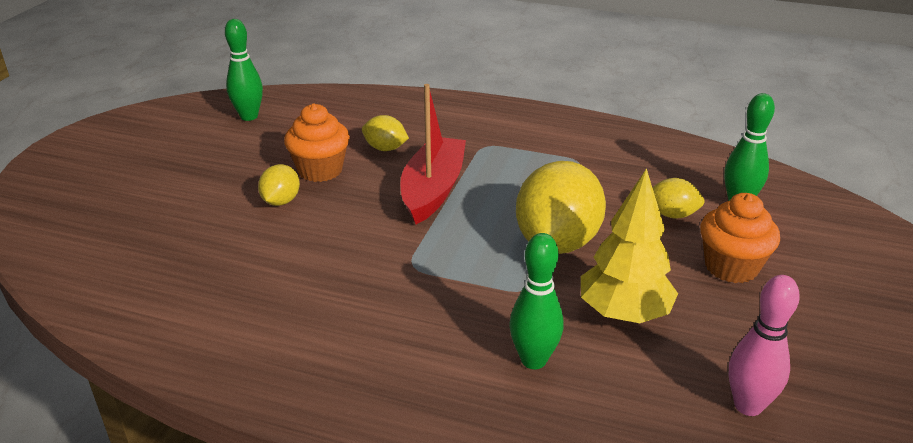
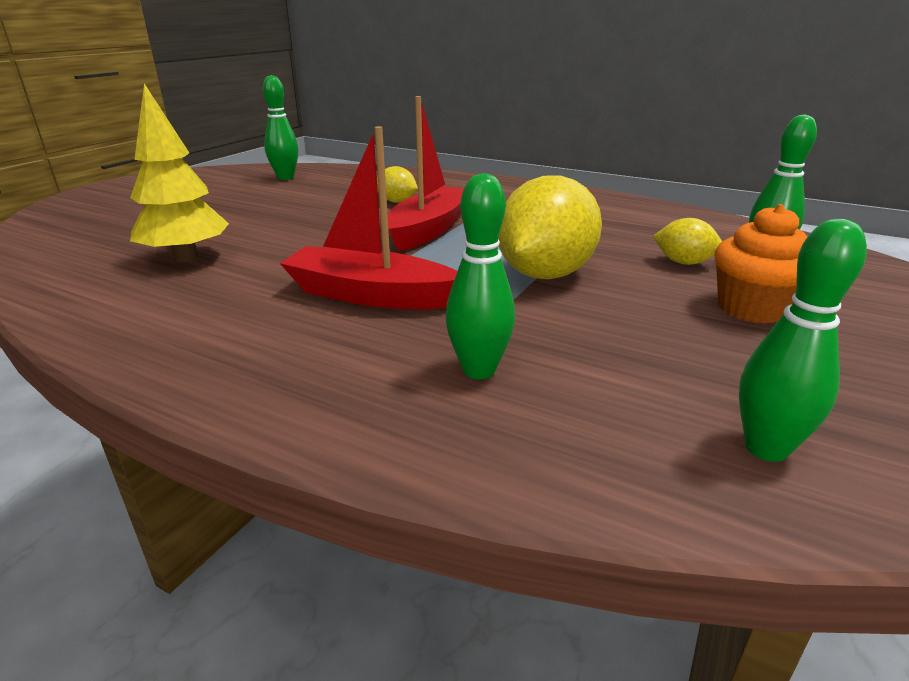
camera: 10 degrees right, 5 degrees down
(281, 201) = (275, 227): yellow lemon -> none
(320, 170) = (326, 211): orange cupcake -> none
(414, 286) = (370, 295): none -> red boat
(624, 314) = (607, 338): yellow tree -> yellow tree (186, 258)
(748, 405) = (766, 448): pink bowling pin -> green bowling pin

